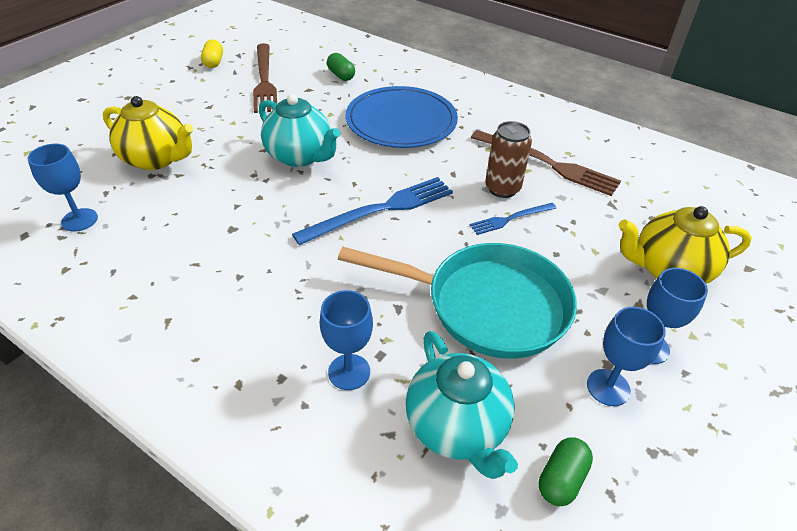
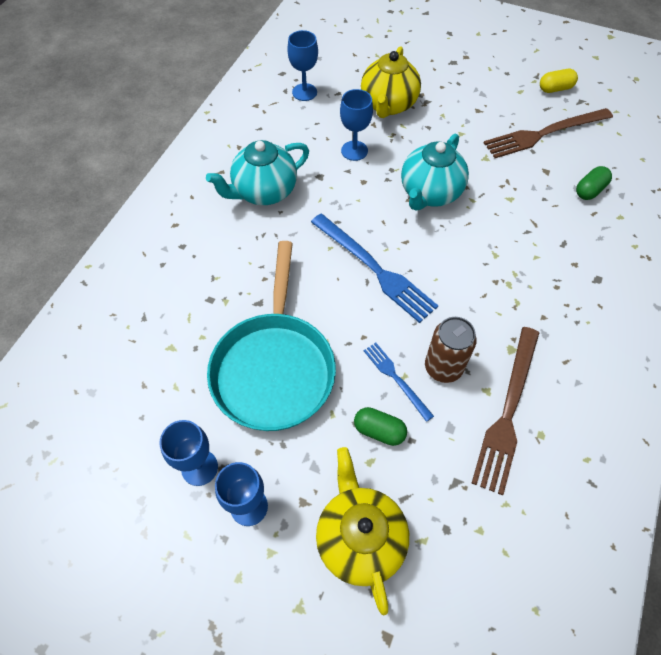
camera: 80 degrees right, 15 degrees up
(349, 372) = (192, 283): blue goblet -> blue goblet (354, 151)
(401, 121) = (526, 260): blue plate -> none
(457, 427) = (152, 358): turquoise teapot -> turquoise teapot (264, 192)
(561, 479) = (115, 430): green capsule -> green capsule (379, 430)

